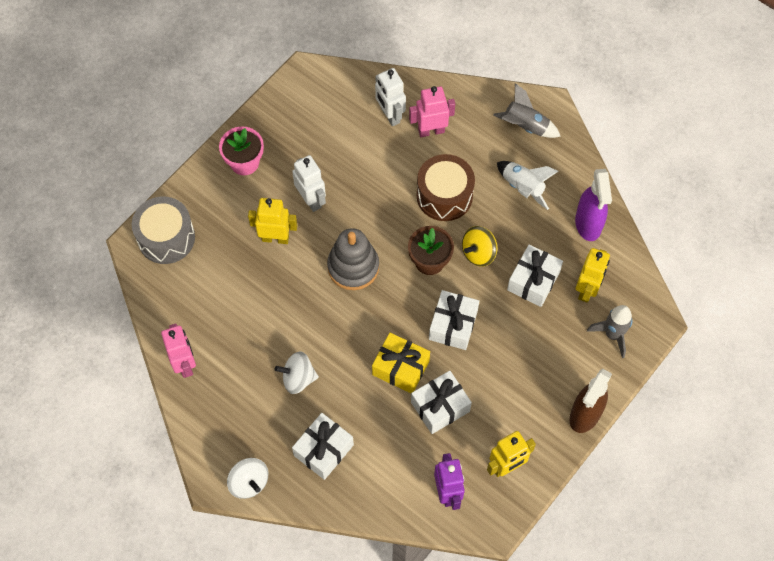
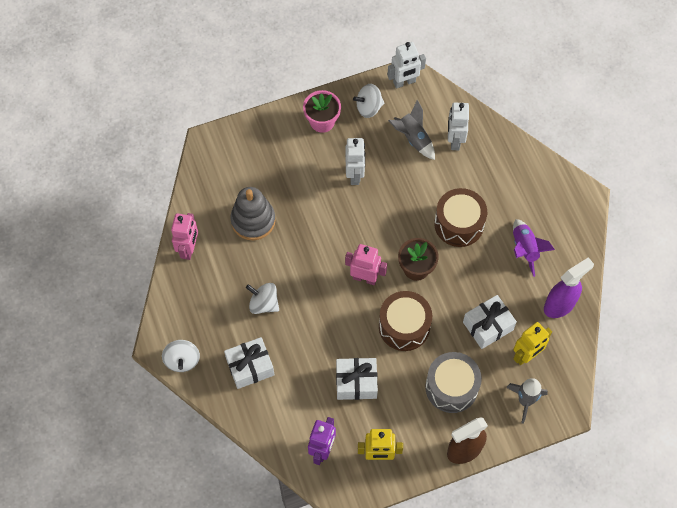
camera: 30 degrees right, 0 degrees up
(166, 238) = (231, 149): grey drum -> grey drum (451, 387)
(275, 238) = (310, 190): yellow robot -> none
(284, 125) = (369, 108): none -> white spinning top
(304, 82) = (404, 82): none -> white robot
(353, 267) = (355, 242): grey stacking toy -> grey stacking toy (253, 220)
(400, 368) = (344, 337): yellow gift -> none
(431, 131) = (479, 168): pink robot -> pink robot (365, 278)
(453, 325) = (404, 326): white gift -> brown drum
(478, 253) = (458, 282): yellow spinning top -> none
(523, 187) = (525, 249): white rocket -> purple rocket
(525, 126) = (557, 202): grey rocket -> grey rocket (413, 139)
(588, 224) = (559, 305): purple spray bottle -> purple spray bottle turned 150 degrees counterclockwise

